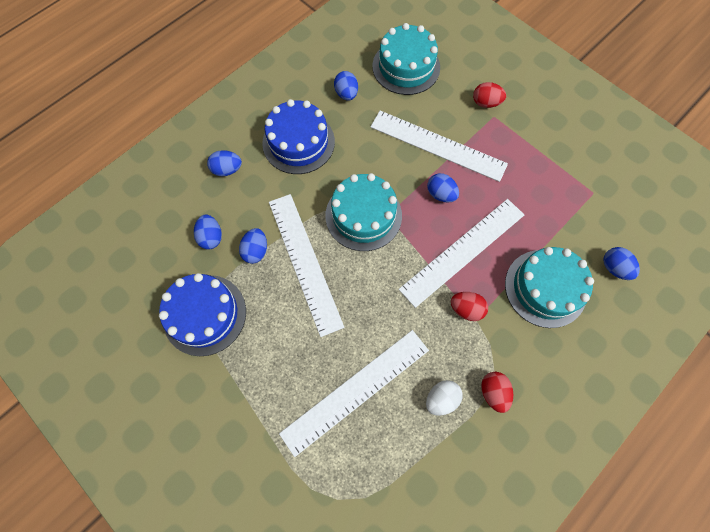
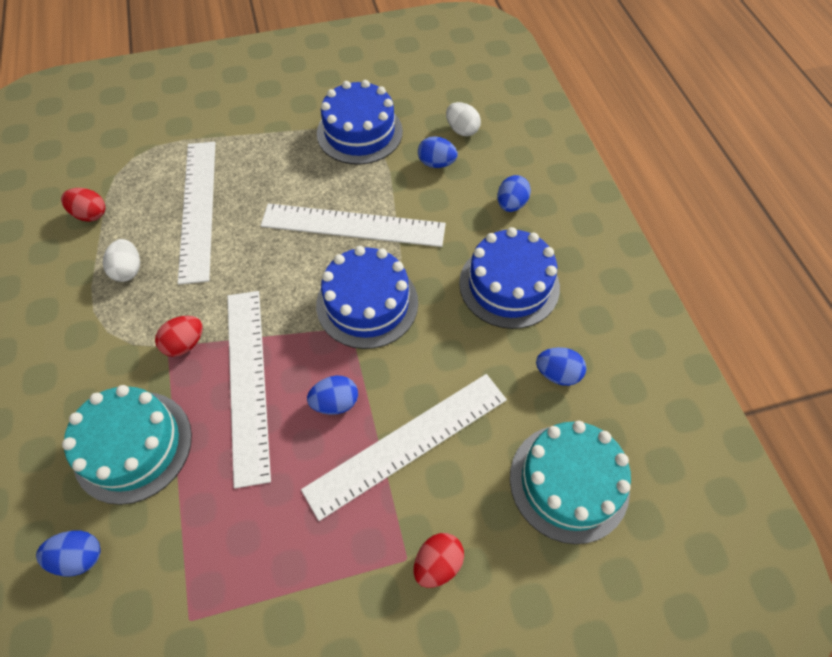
camera: 120 degrees right, 10 degrees down
(164, 237) = (462, 130): none -> white egg
(256, 251) = (395, 191): blue egg -> none
(363, 215) = (367, 303): turquoise cake -> blue cake
(493, 392) = (91, 317): red egg -> red egg (90, 214)

